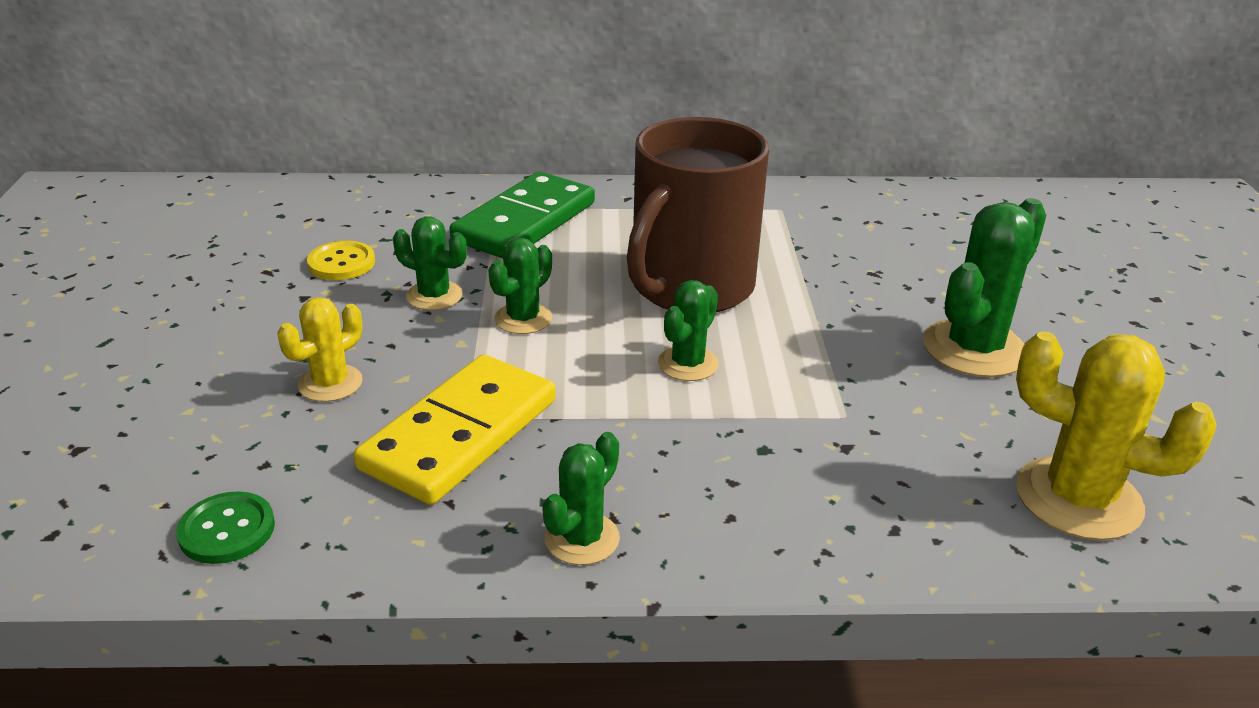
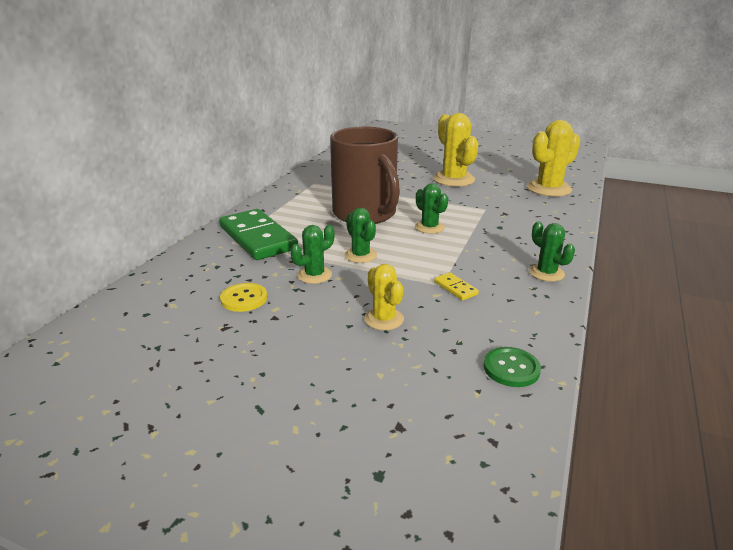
camera: 65 degrees left, 5 degrees down
(460, 434) = (455, 288): yellow domino -> yellow domino, size x0.40
(974, 348) = (453, 179): green cactus -> yellow cactus

